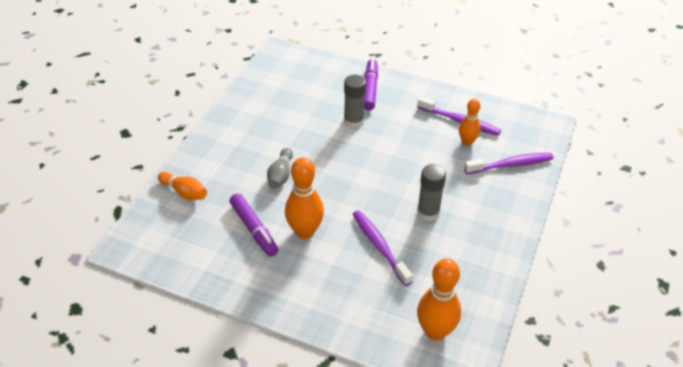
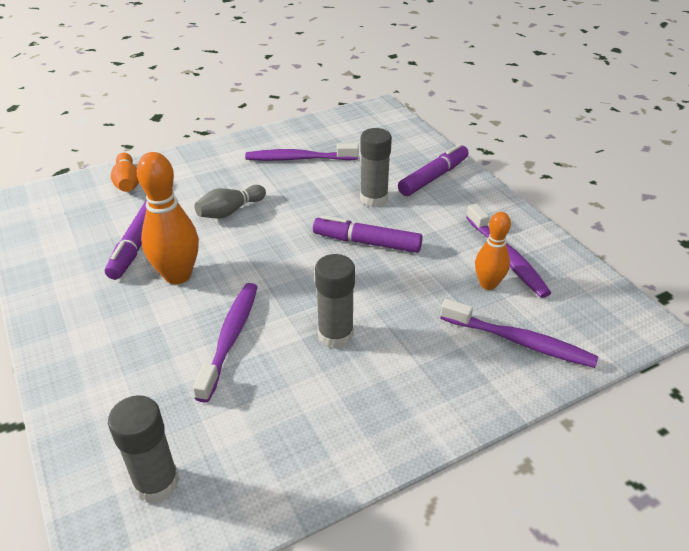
camera: 40 degrees right, 5 degrees down
(275, 116) = (298, 159): none -> purple toothbrush
(382, 151) = (367, 242): none -> purple marker
(435, 331) = (157, 483): orange bowling pin -> grey glue stick

